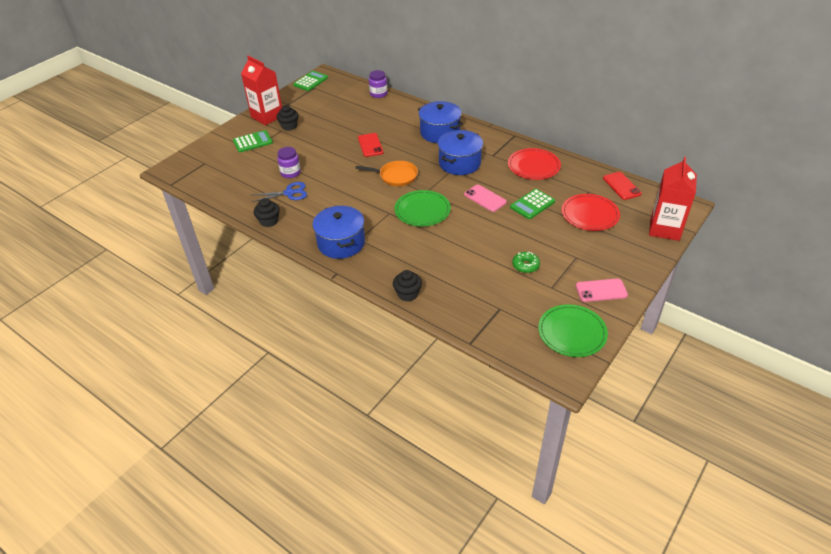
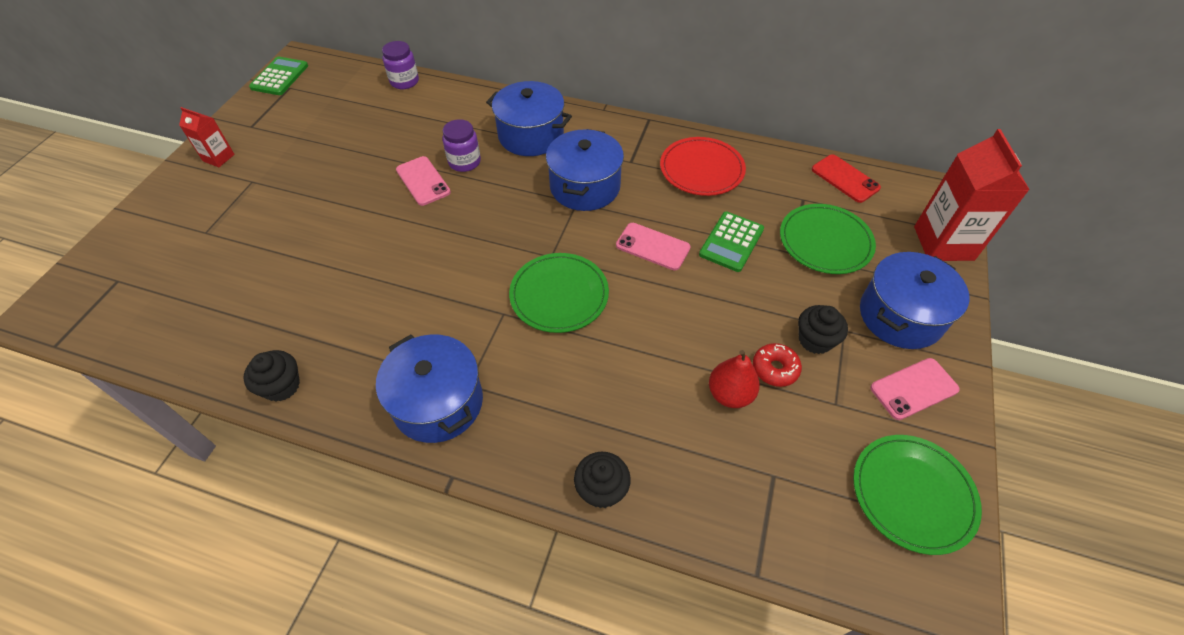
camera: 20 degrees left, 10 degrees up
(252, 142) = (204, 215): green calculator -> none
(267, 116) = (218, 158): red carton -> red carton, size x0.52
(289, 126) = (265, 170): black cupcake -> black cupcake (815, 340)
(289, 193) = (304, 312): blue scissors -> none
(290, 173) = (295, 267): purple jar -> purple jar (464, 162)
(370, 145) = (423, 181): red phone -> pink phone
(396, 176) = (489, 234): orange pan -> none
(494, 271) = (730, 394): none -> red pear
(525, 265) = (775, 369): green donut -> red donut
(590, 214) = (825, 241): red plate -> green plate
(614, 257) = (900, 316): none -> blue pot

